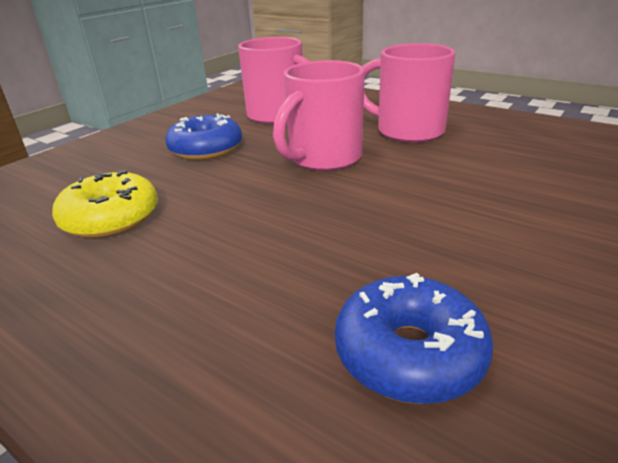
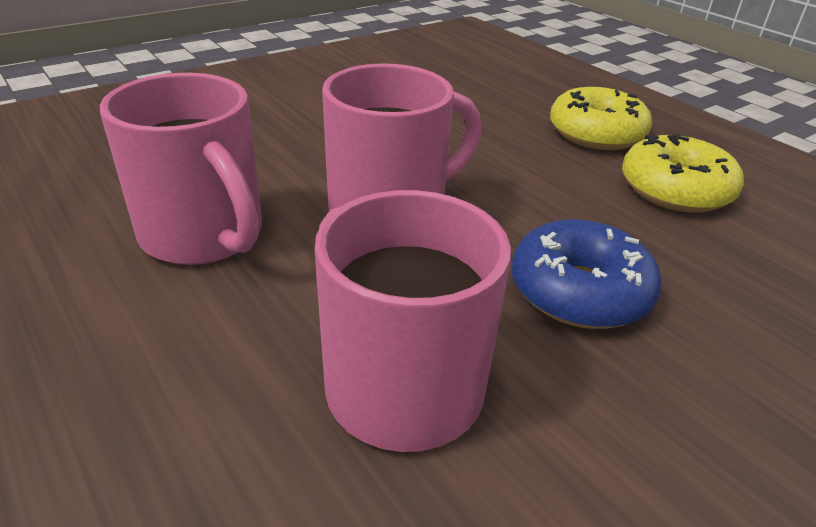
camera: 165 degrees left, 5 degrees up
(162, 268) = (596, 134): none -> yellow donut
(409, 353) = (441, 70): blue donut -> none

